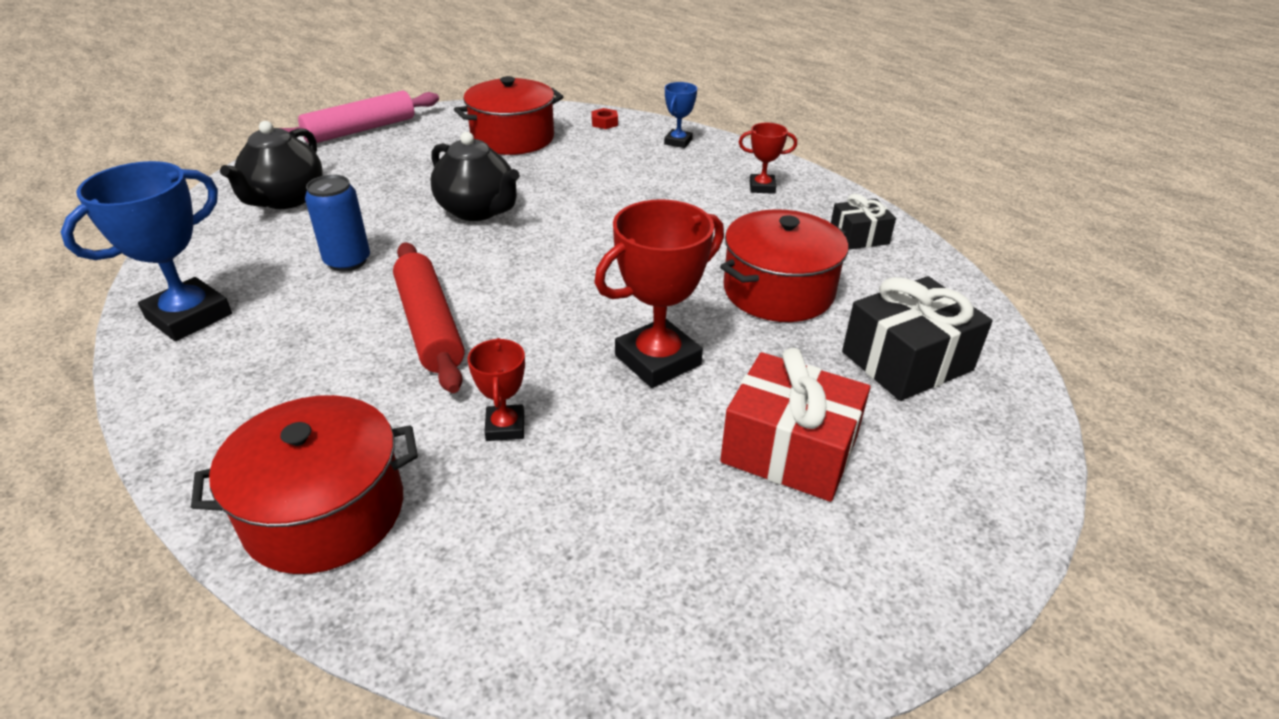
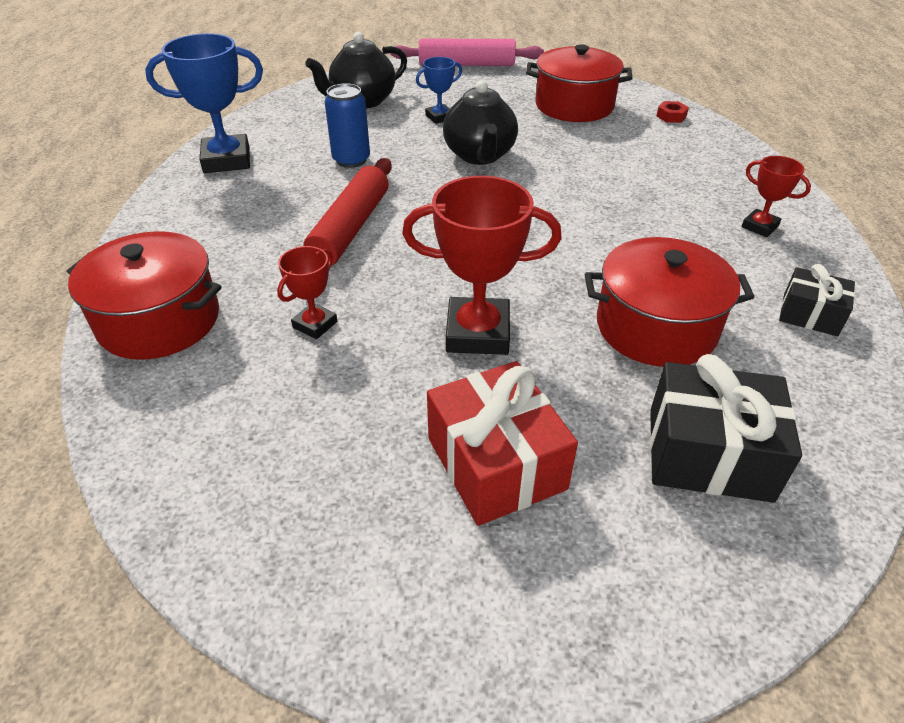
camera: 40 degrees right, 5 degrees up
(678, 142) = (723, 155): blue trophy -> blue trophy (439, 117)

